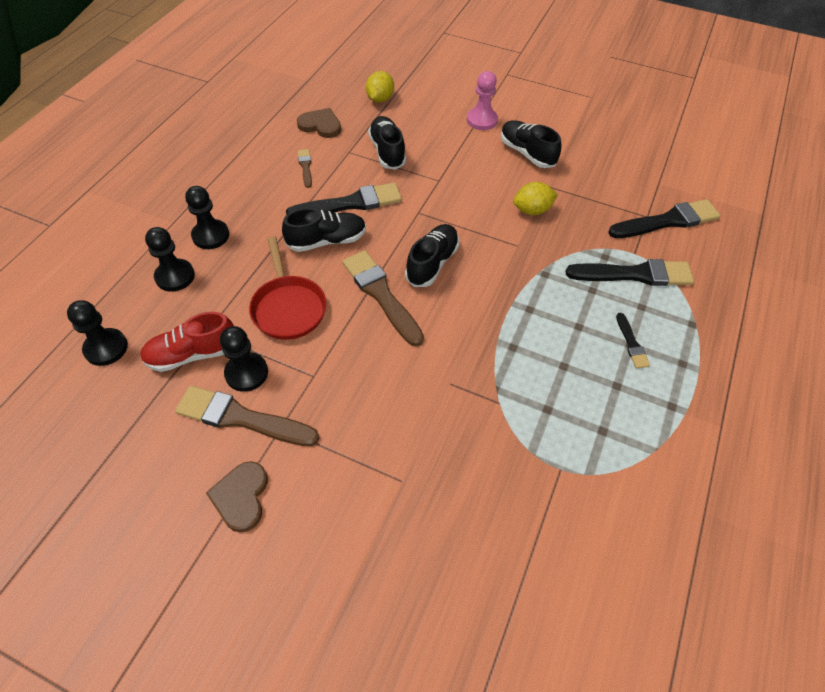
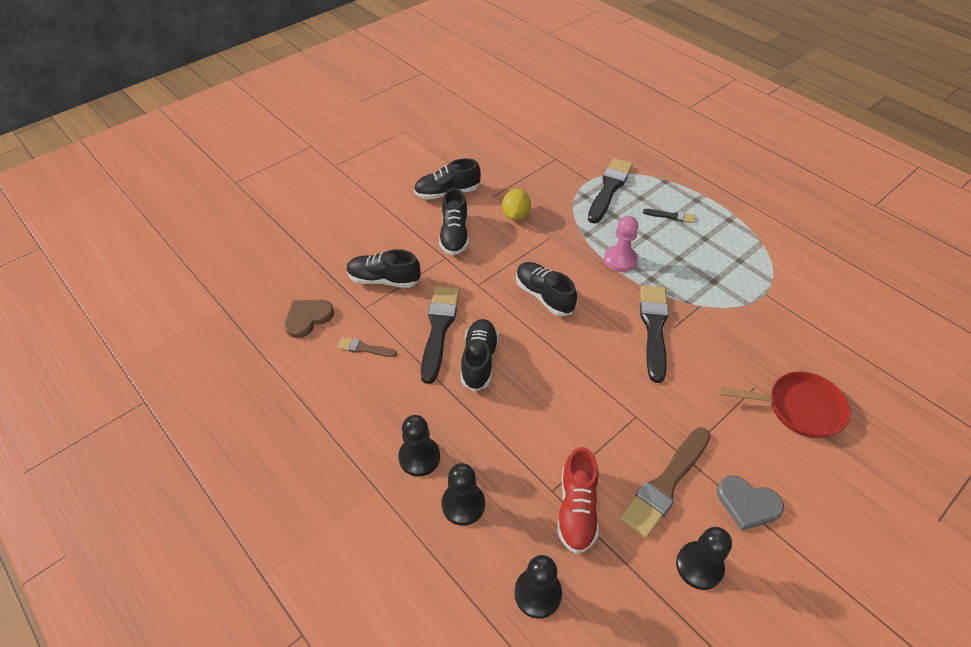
camera: 65 degrees left, 5 degrees down
(241, 497) = (747, 504): brown heart -> grey heart
(246, 373) = (616, 468): black pawn -> black pawn (699, 566)
(288, 307) = (550, 414): red pan -> red pan (799, 408)
(380, 99) = (302, 260): yellow lemon -> none
(381, 294) = (564, 341): brown brush -> none
(472, 176) = (454, 235): none -> black shoe
(482, 120) = (386, 203): pink pawn -> pink pawn (620, 260)
(667, 221) = (566, 151): black brush -> black brush (654, 328)

